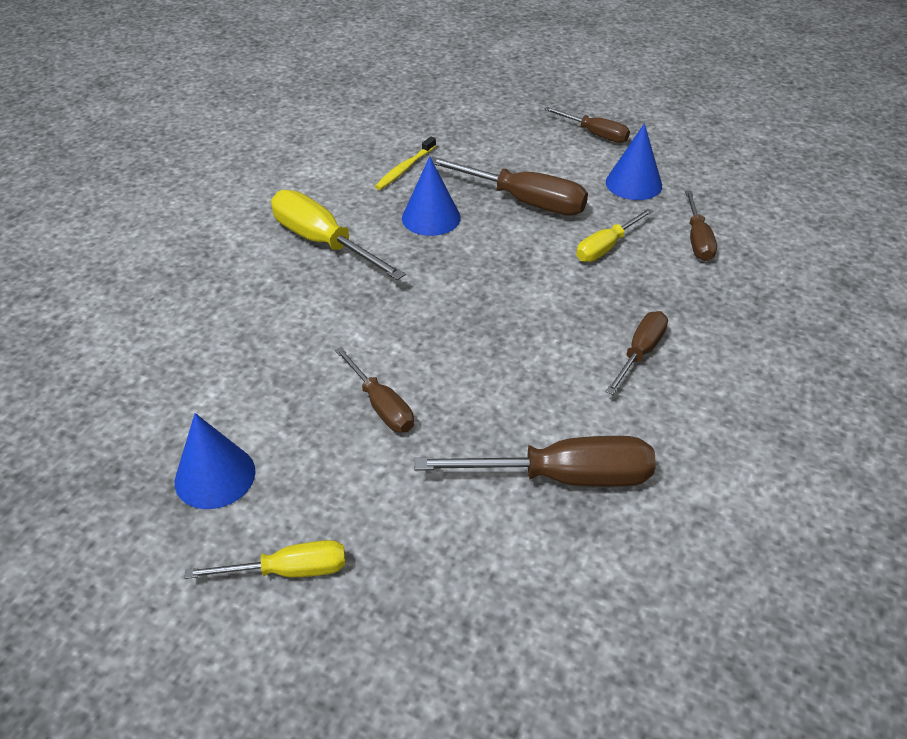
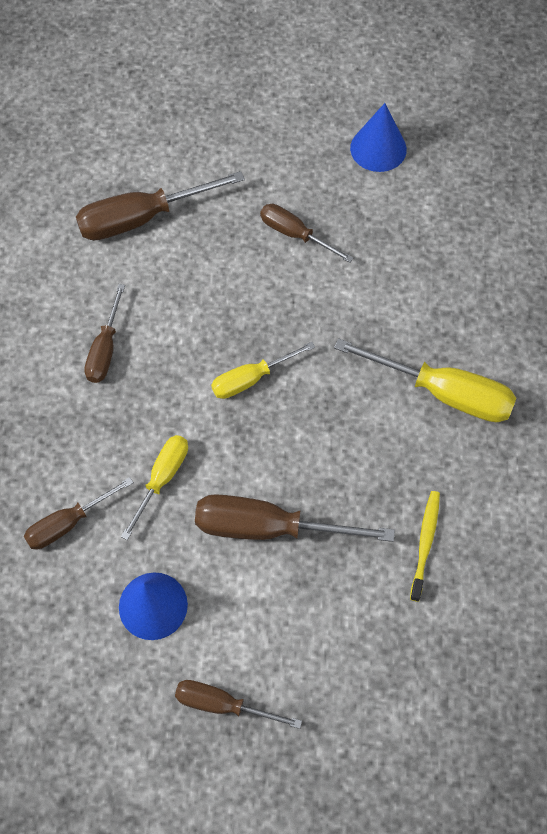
camera: 160 degrees right, 20 degrees up
(288, 570) = (293, 108): yellow screwdriver -> yellow screwdriver (251, 379)
(431, 217) = (356, 466): blue cone -> none
(697, 240) = (68, 523): brown screwdriver -> brown screwdriver turned 105 degrees counterclockwise

